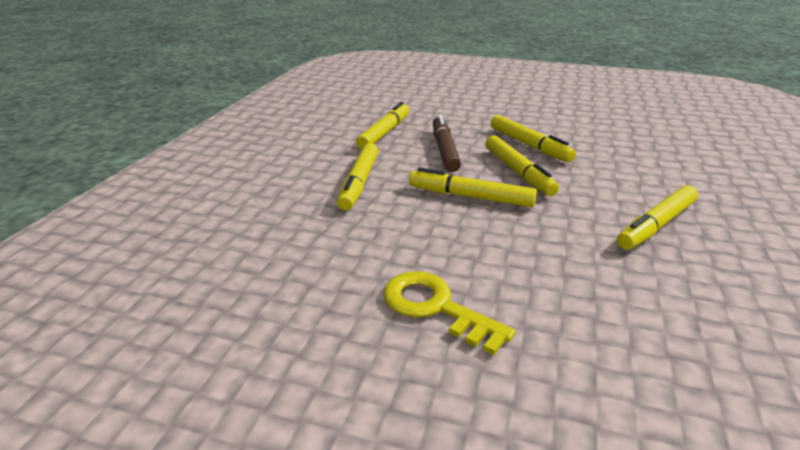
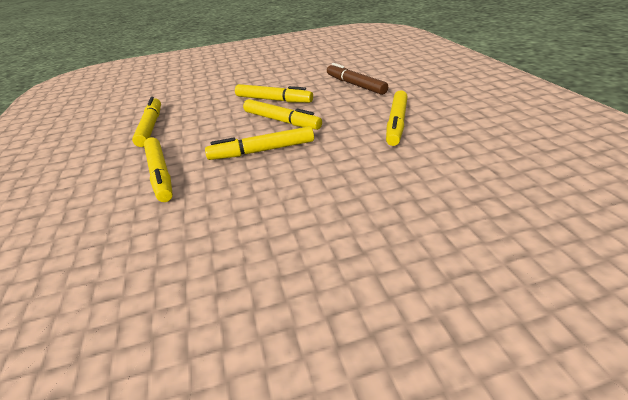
camera: 30 degrees left, 5 degrees up
(436, 308) = (306, 245): yellow key -> none
(444, 150) = (213, 123): brown marker -> brown marker (355, 85)

